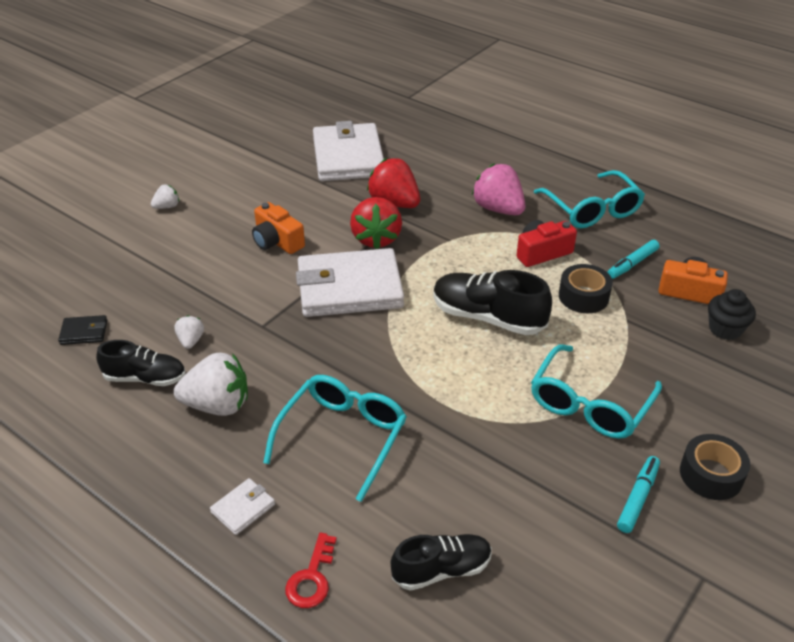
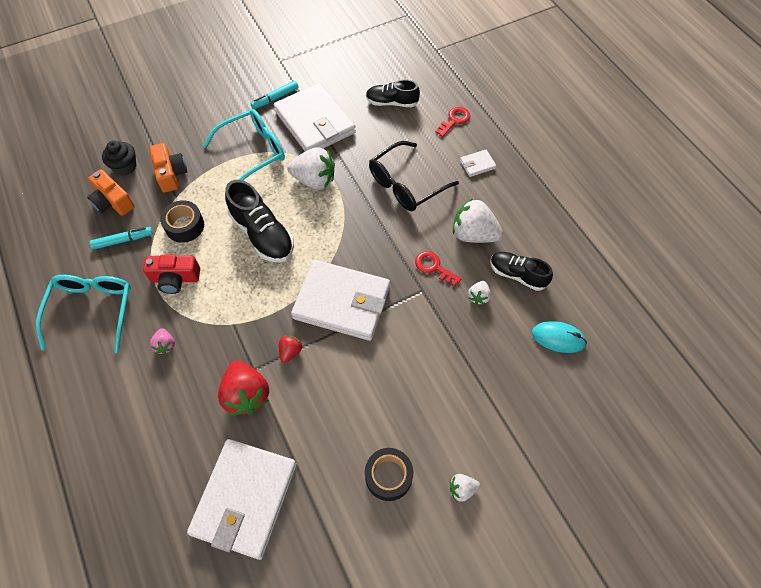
camera: 155 degrees left, 20 degrees up
(84, 332) = (558, 338): black wallet -> turquoise mouse
(258, 352) = (434, 267): none -> red key
(277, 241) = (375, 385): orange camera -> orange camera (171, 174)
(342, 437) = (406, 184): turquoise glasses -> black glasses
(376, 238) = (290, 351): red strawberry -> red strawberry, size x0.50
(475, 397) = (314, 180): none -> white strawberry
(498, 209) = (165, 345): pink strawberry -> pink strawberry, size x0.50
(541, 481) = (315, 122): none -> white wallet
(711, 475) = (229, 95): black tape -> black tape (388, 476)

